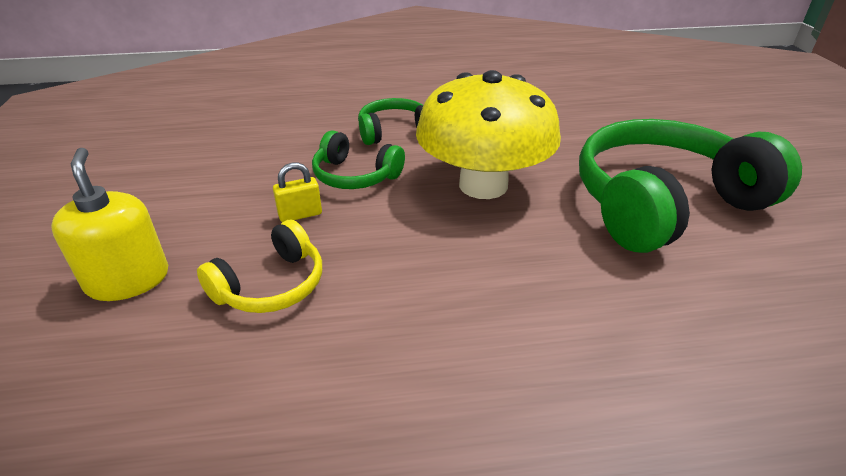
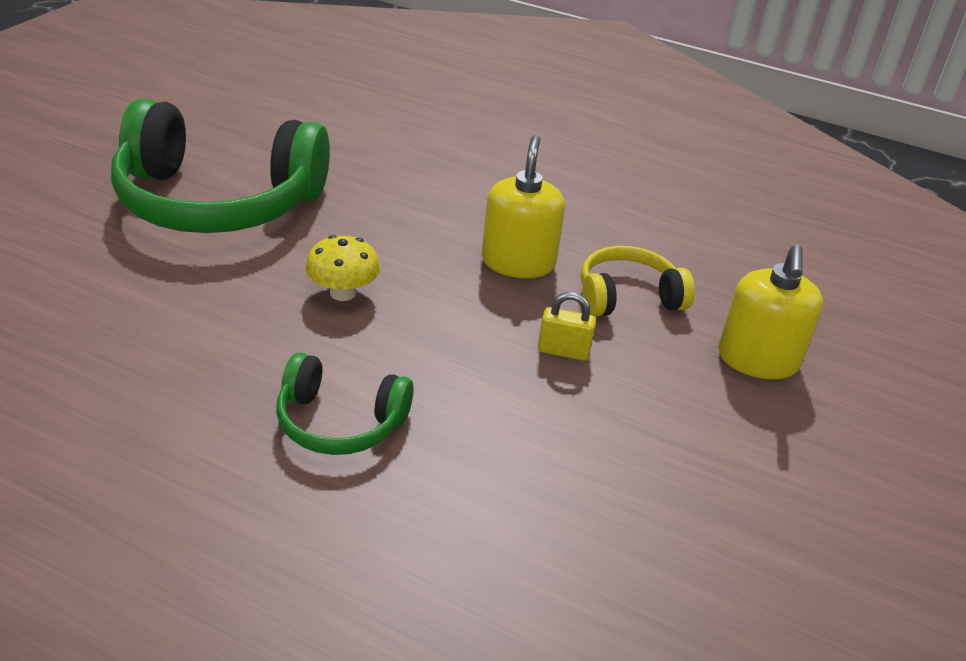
camera: 150 degrees left, 0 degrees up
(355, 176) = (464, 372): green headphones -> none
(393, 271) = (518, 262): none -> yellow soap dispenser
(483, 185) = (343, 293): yellow mushroom -> yellow mushroom, size x0.43

